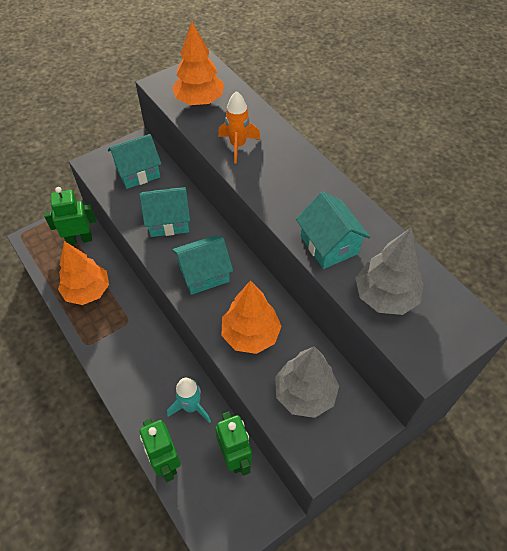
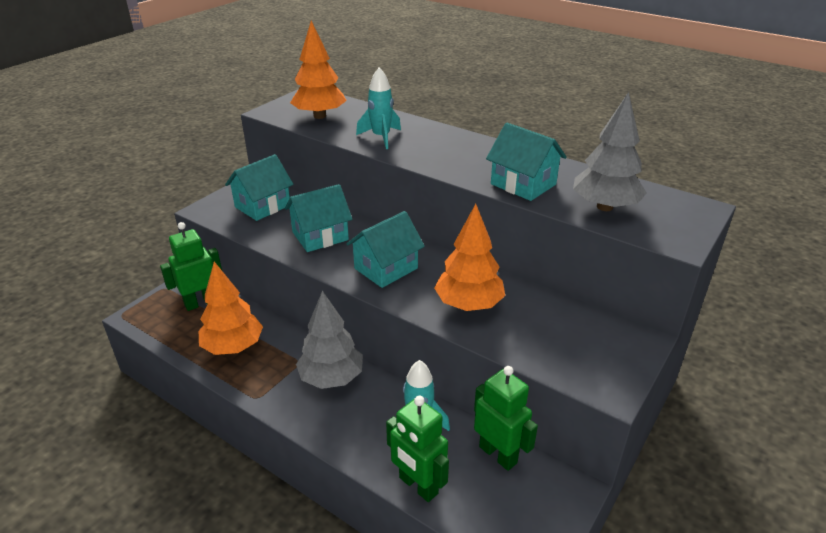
camera: 20 degrees left, 20 degrees down
(238, 145) = (381, 137): orange rocket -> turquoise rocket
(304, 393) = (559, 337): grey tree -> grey tree (331, 378)

